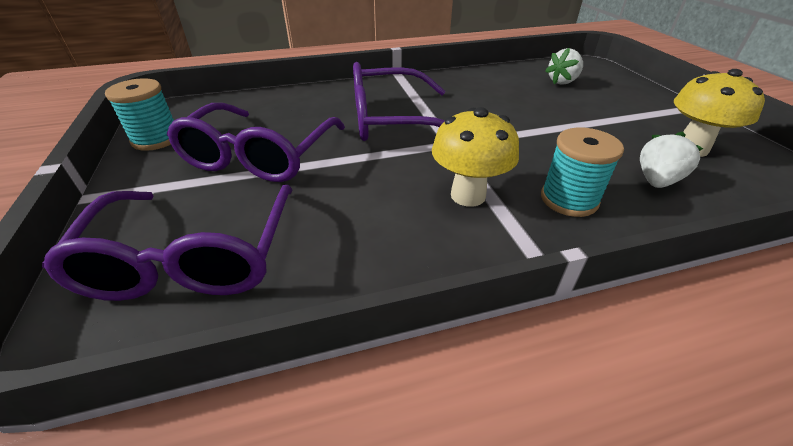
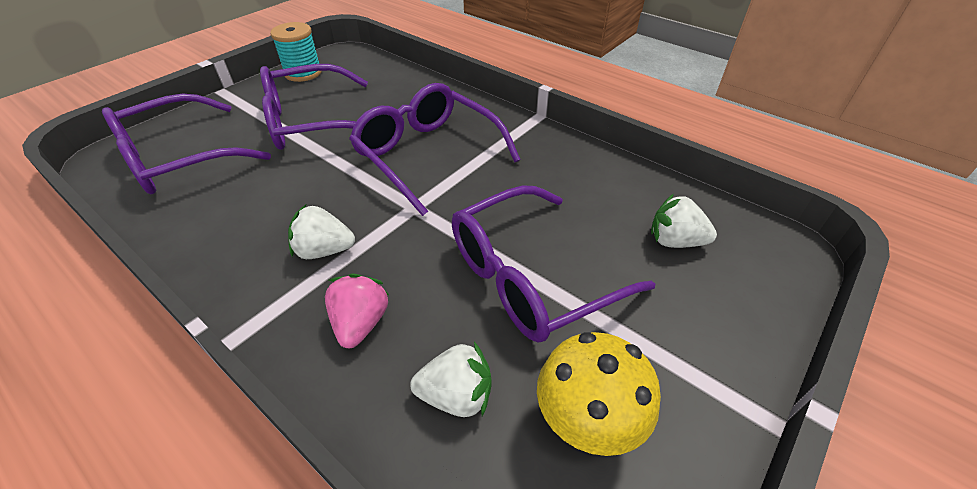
camera: 55 degrees right, 5 degrees up
(468, 195) = (324, 250): yellow mushroom -> white strawberry
(563, 126) = (531, 276): none -> purple glasses
(569, 199) = (360, 323): turquoise spool -> pink strawberry

